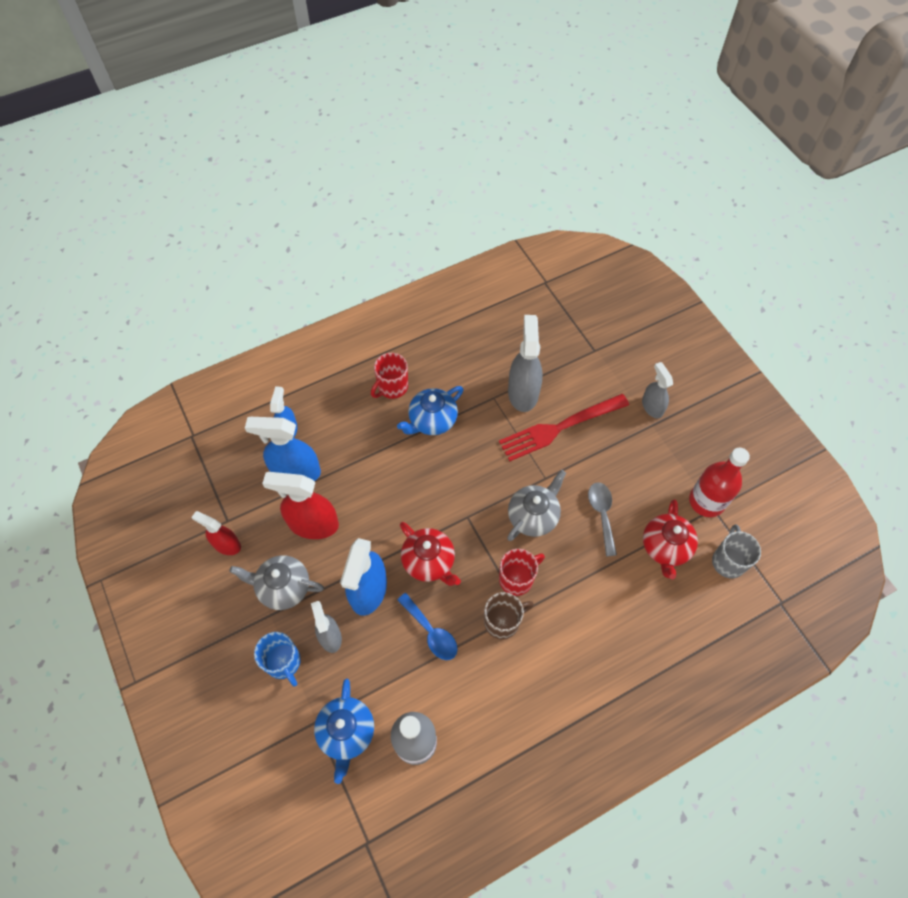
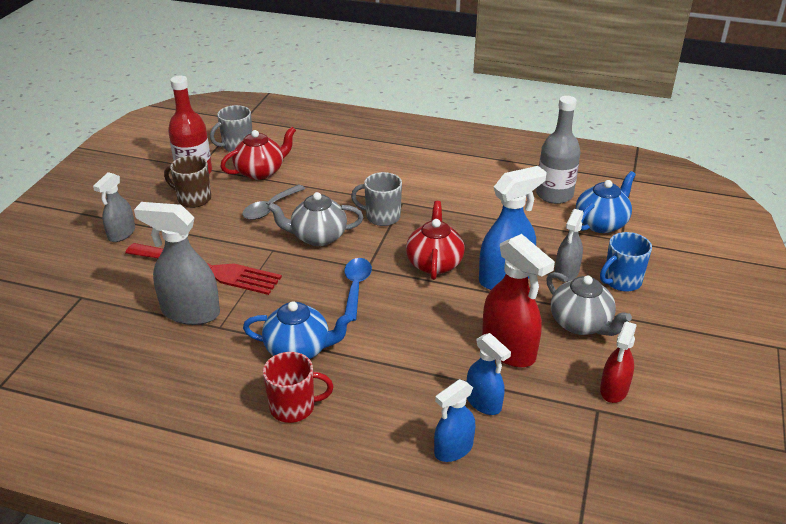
camera: 135 degrees left, 25 degrees down
(226, 544) = (614, 390): red spray bottle -> red spray bottle turned 45 degrees clockwise
(283, 662) = (621, 281): blue mug -> blue mug turned 135 degrees counterclockwise
(296, 472) = (483, 402): blue spray bottle -> blue spray bottle, size x0.61
(431, 632) = (482, 230): blue spoon -> blue spoon (356, 287)
(503, 621) = (422, 206): brown mug -> brown mug (193, 199)
(517, 579) = (381, 217): red mug -> grey mug
(523, 392) = (190, 312): grey spray bottle -> grey spray bottle turned 60 degrees clockwise

